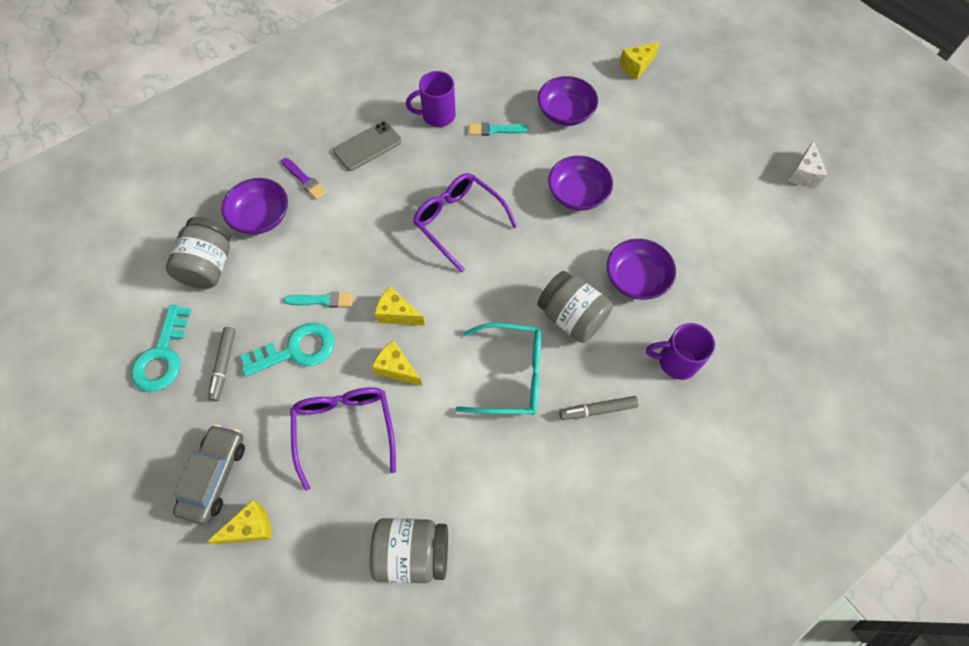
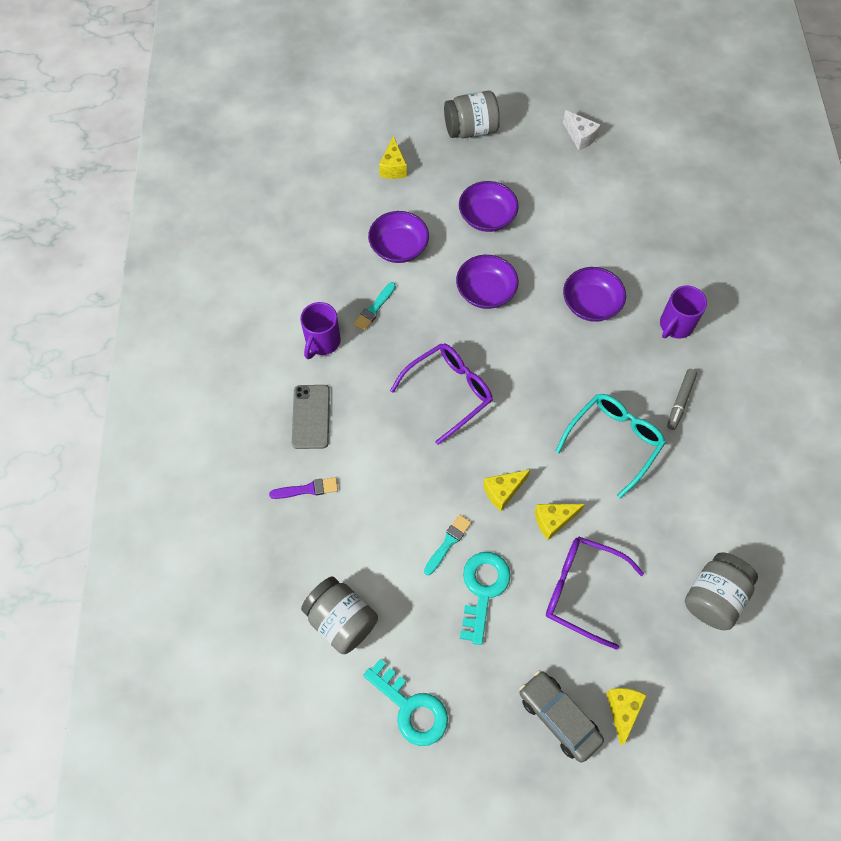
camera: 55 degrees left, 0 degrees up
(224, 365) = (456, 658): grey marker -> none
(261, 217) = (321, 548): purple bowl -> purple bowl (487, 217)
(459, 222) = (448, 392): purple glasses -> purple glasses turned 150 degrees clockwise
(571, 317) = (593, 368): grey jar -> grey jar (471, 129)

